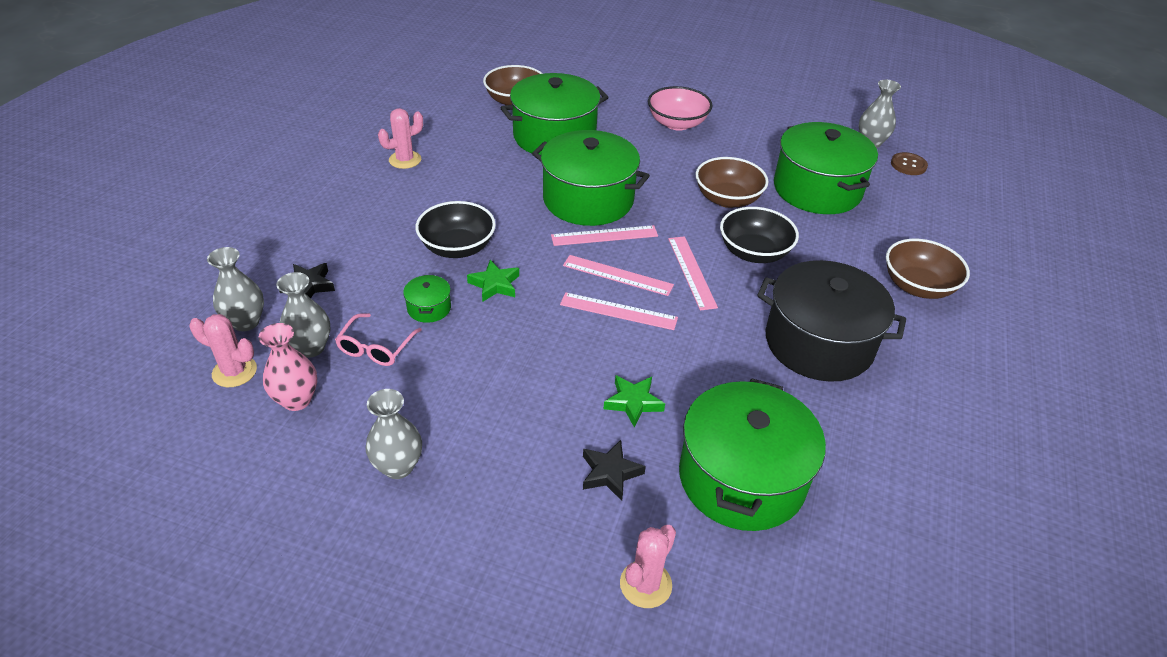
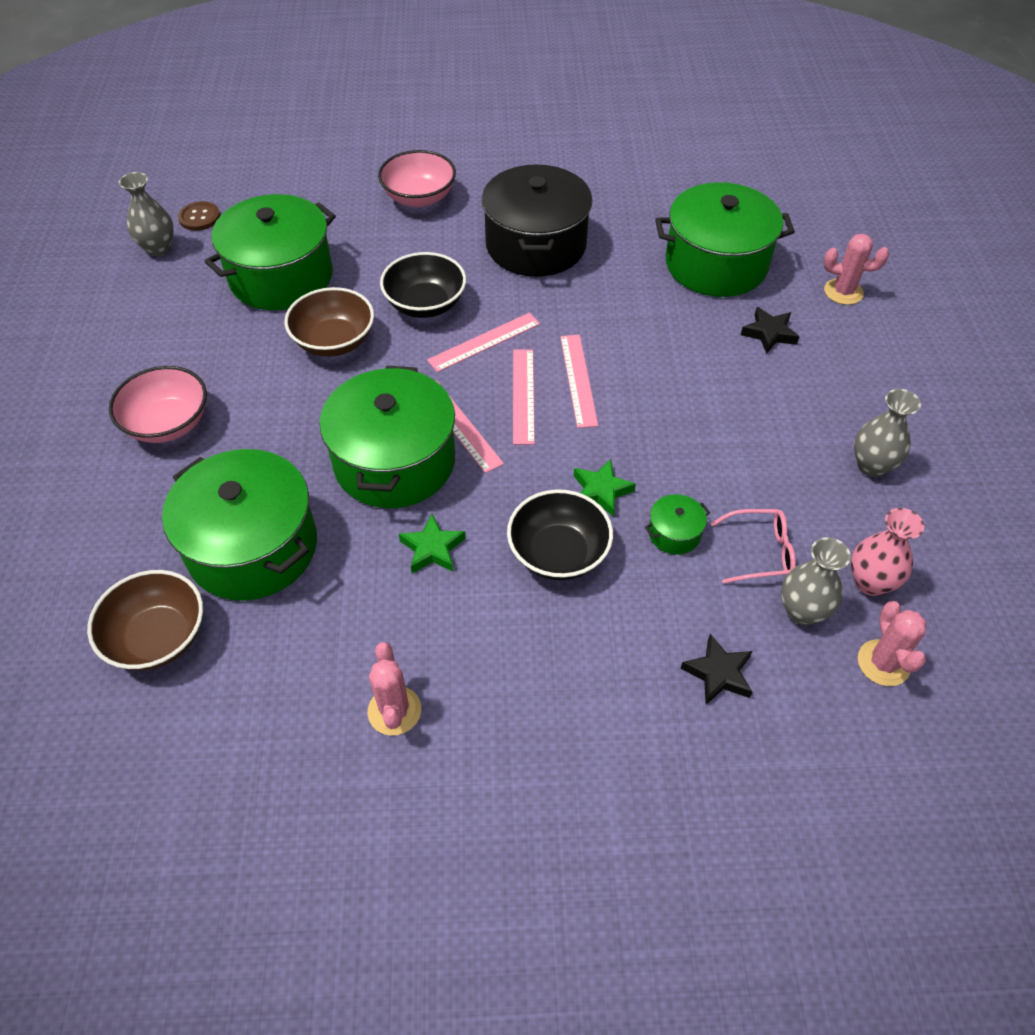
camera: 110 degrees left, 10 degrees up
(246, 322) = (815, 702): grey vase -> none
(405, 160) = (394, 710): pink cactus -> pink cactus turned 45 degrees clockwise
(633, 402) = (687, 339): green star -> green star (432, 549)
(918, 286) = (419, 197): brown bowl -> pink bowl

